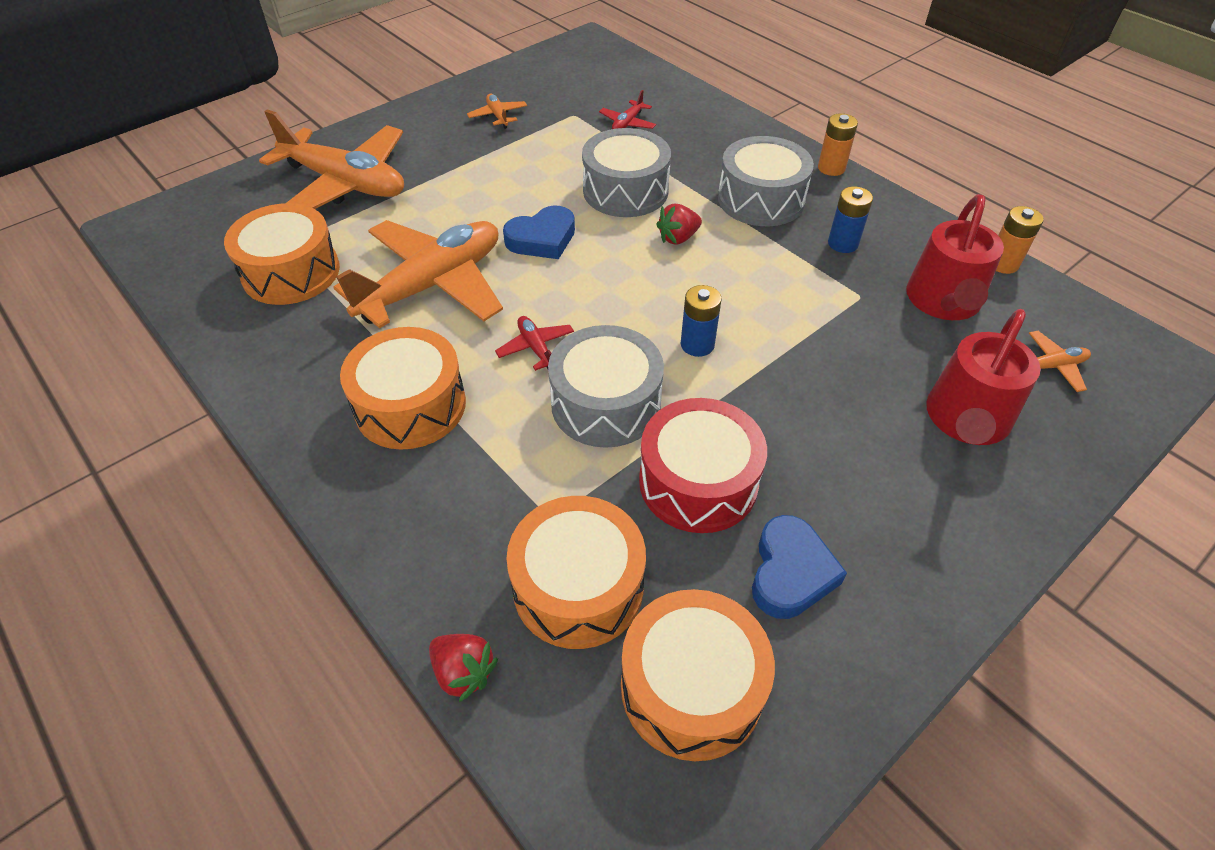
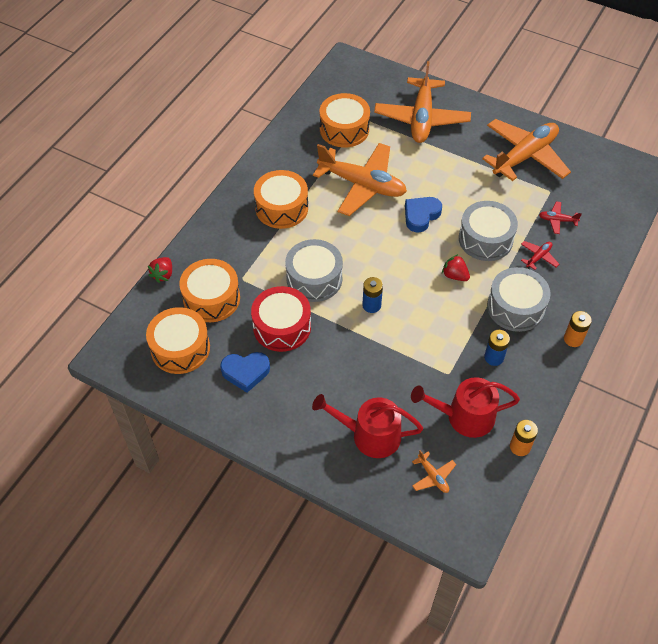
camera: 70 degrees right, 5 degrees up
(498, 116) = (525, 156): orange plane -> orange plane, size x2.47
(536, 348) = (338, 240): red plane -> red plane (538, 257)
(542, 239) = (421, 216): blue heart -> blue heart turned 90 degrees clockwise

